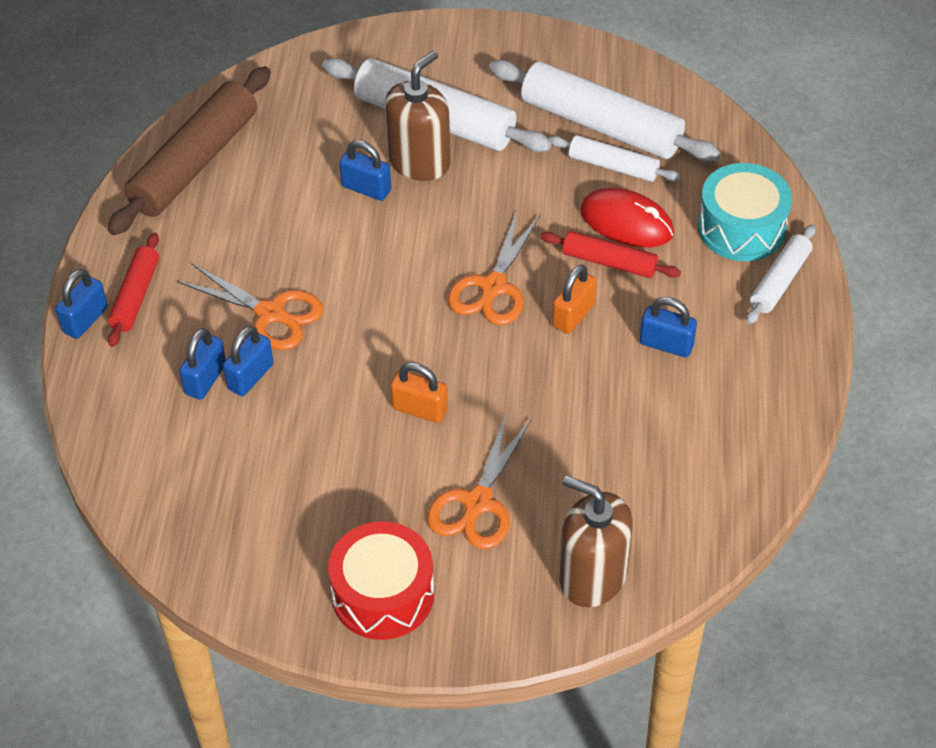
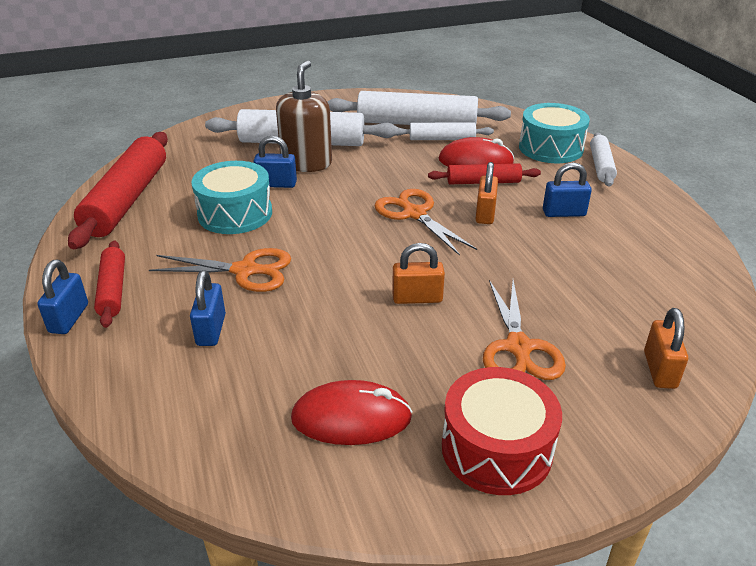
camera: 25 degrees left, 15 degrees down
(195, 163) = (127, 199): brown rolling pin -> red rolling pin
(250, 376) = (253, 316): blue padlock -> none
(280, 520) = (351, 418): none -> red mouse
(298, 224) = (235, 213): none -> turquoise drum
(493, 288) = (414, 213): orange scissors -> orange scissors turned 150 degrees clockwise
(592, 576) = (660, 370): brown soap dispenser -> orange padlock

